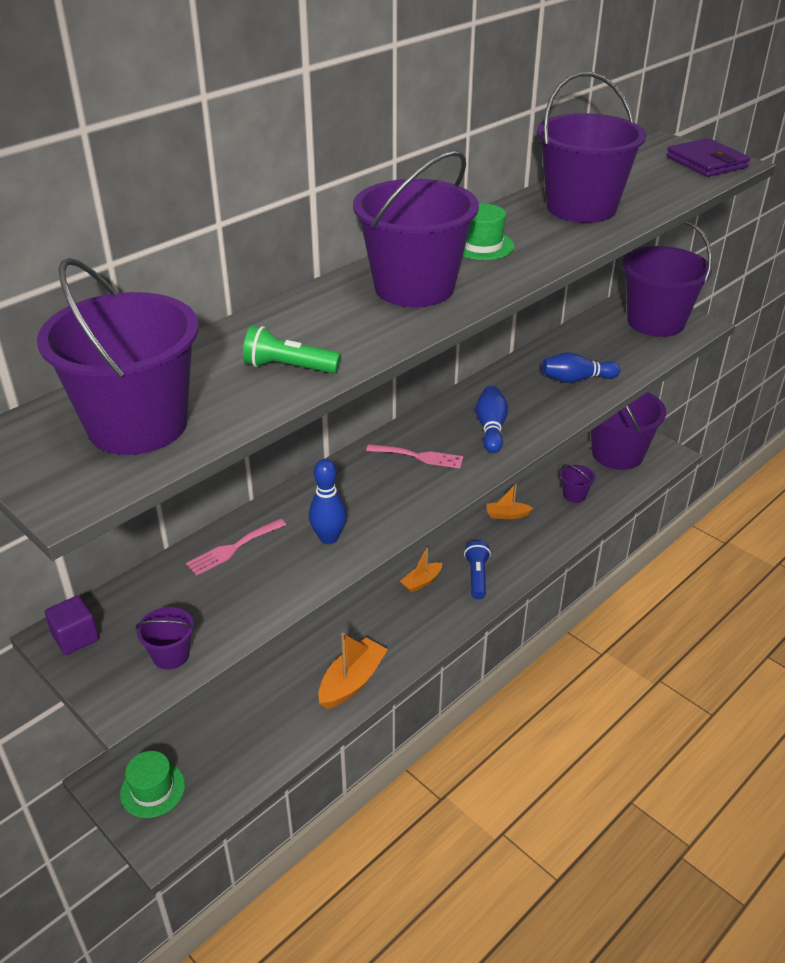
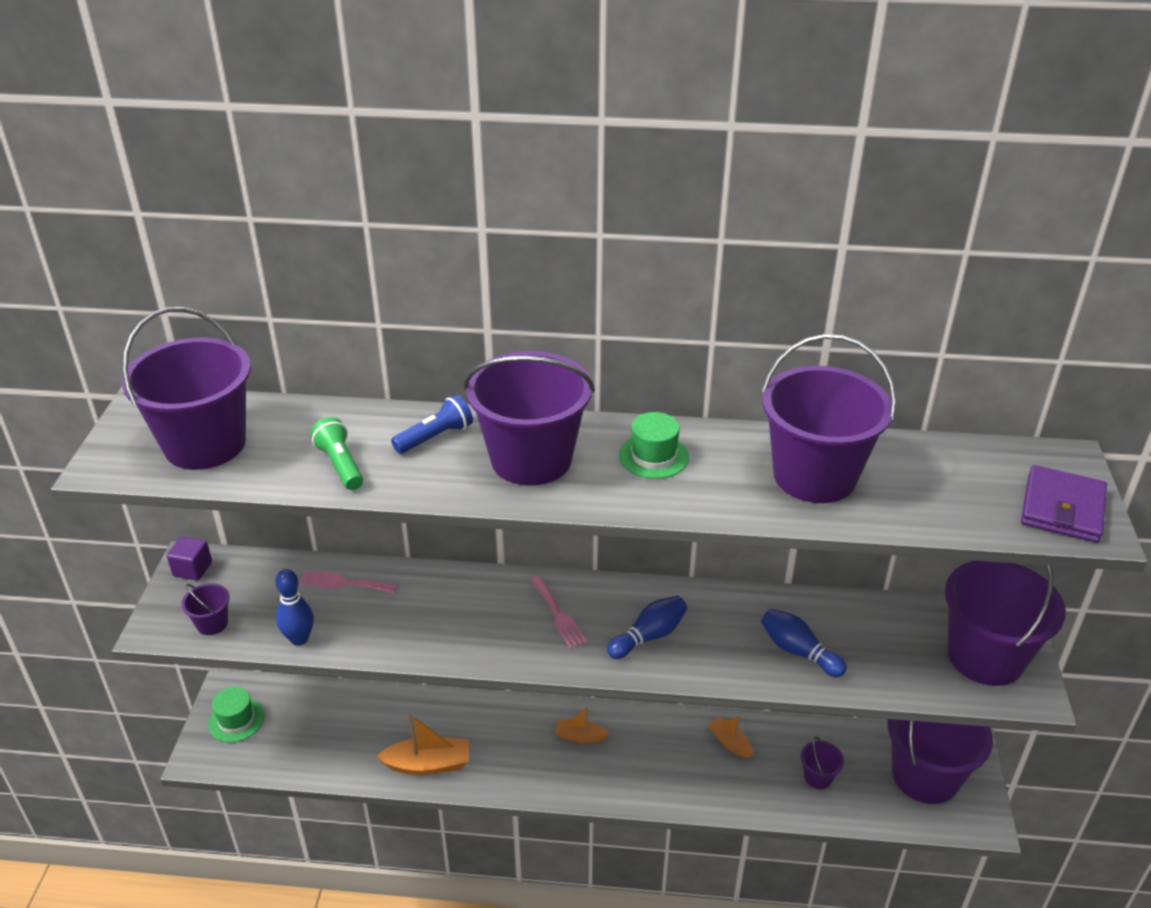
camera: 50 degrees right, 0 degrees up
(328, 538) = (403, 625): blue bowling pin -> blue bowling pin (299, 639)
(477, 576) = (626, 770): blue flashlight -> blue flashlight (435, 437)

